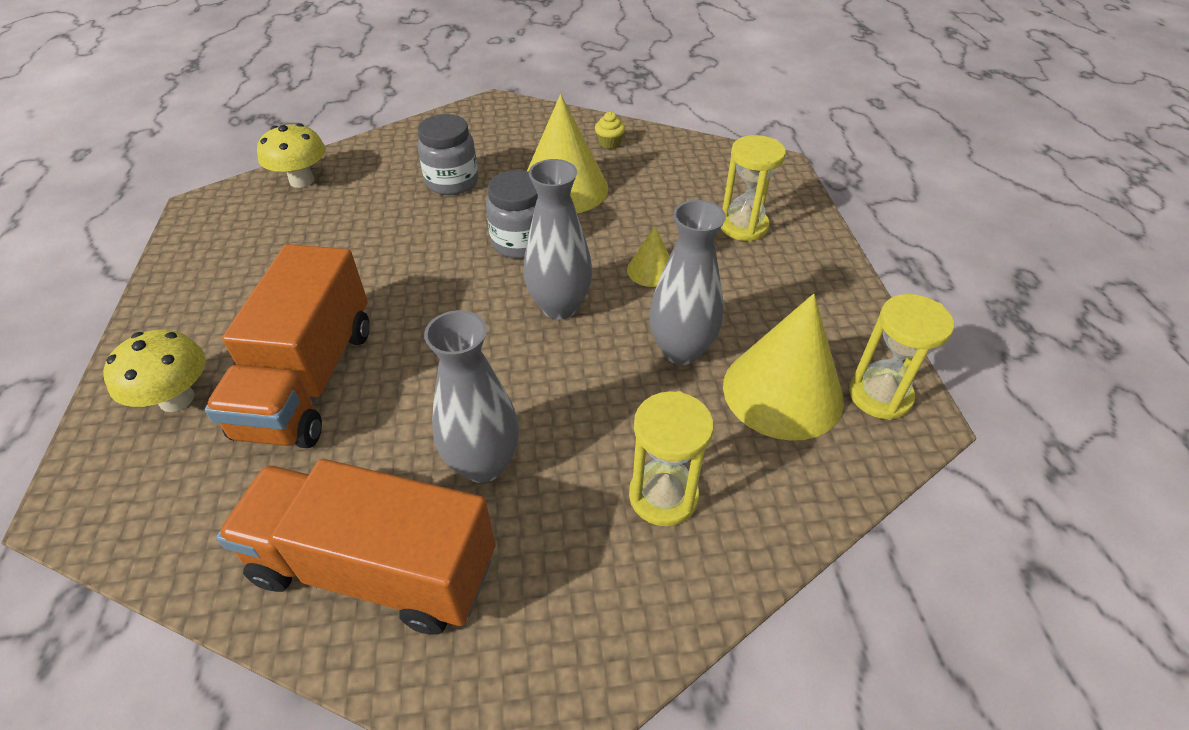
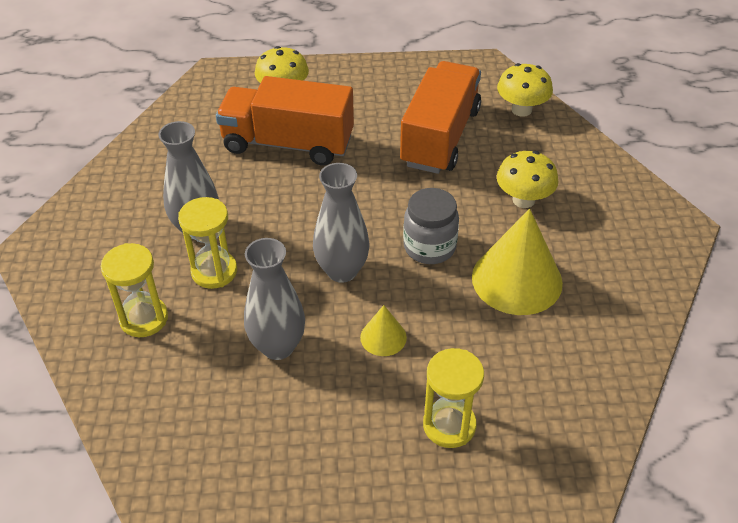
camera: 95 degrees right, 0 degrees up
(375, 568) = (139, 186): orange truck -> orange truck (440, 137)
(452, 182) = (523, 200): grey jar -> yellow mushroom
(609, 143) = (609, 322): yellow cupcake -> none
(782, 392) = (217, 410): yellow cone -> none
(880, 395) = (196, 484): yellow hourglass -> yellow hourglass (214, 271)

